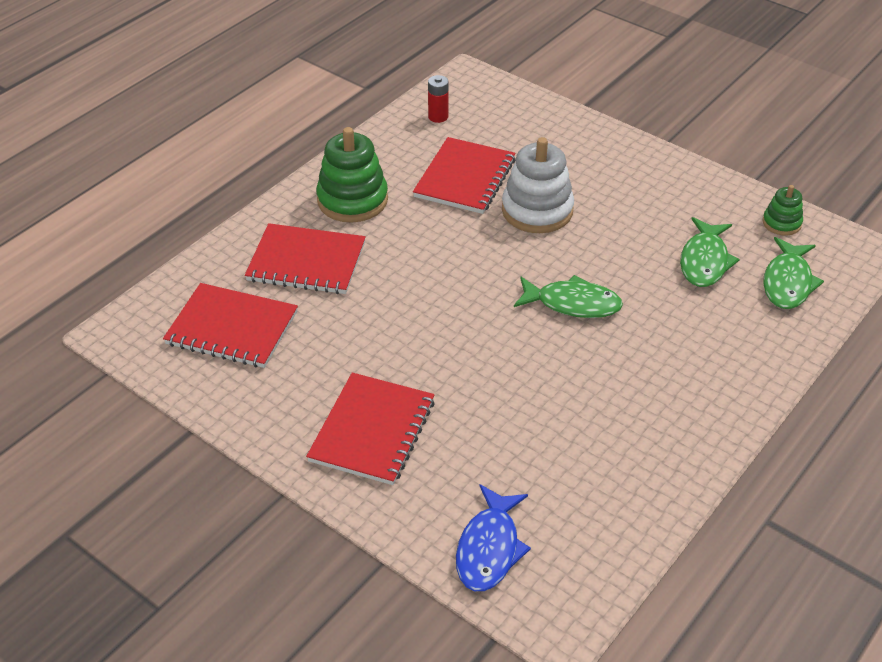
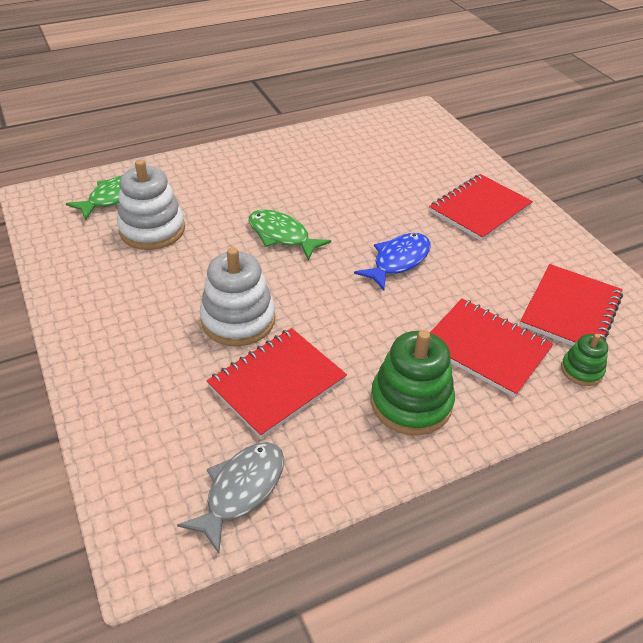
camera: 155 degrees left, 0 degrees up
(232, 328) = (570, 310): red notebook -> red notebook turned 75 degrees clockwise
(438, 117) = (241, 490): red battery -> grey fish
(489, 548) = (437, 142): blue fish -> blue fish (398, 261)
(704, 261) = (152, 230): green fish -> white stacking toy
(781, 223) = (57, 235): green stacking toy -> green stacking toy (581, 370)

